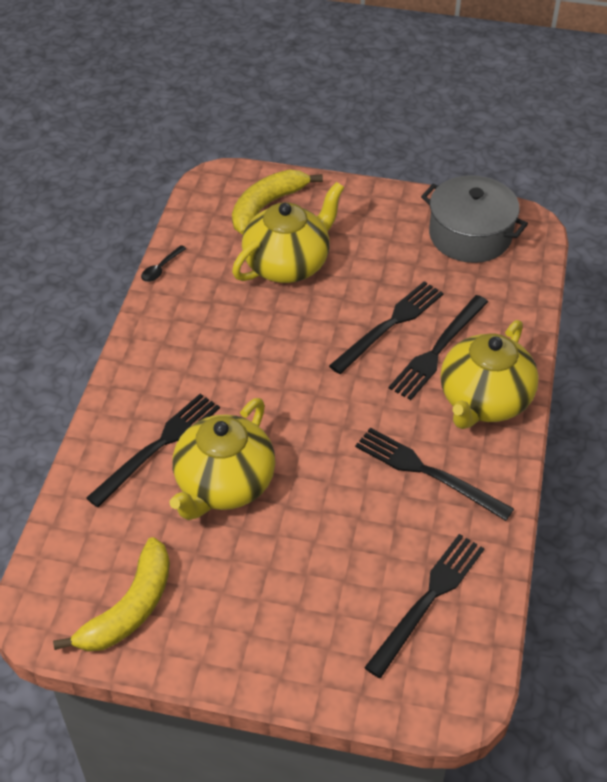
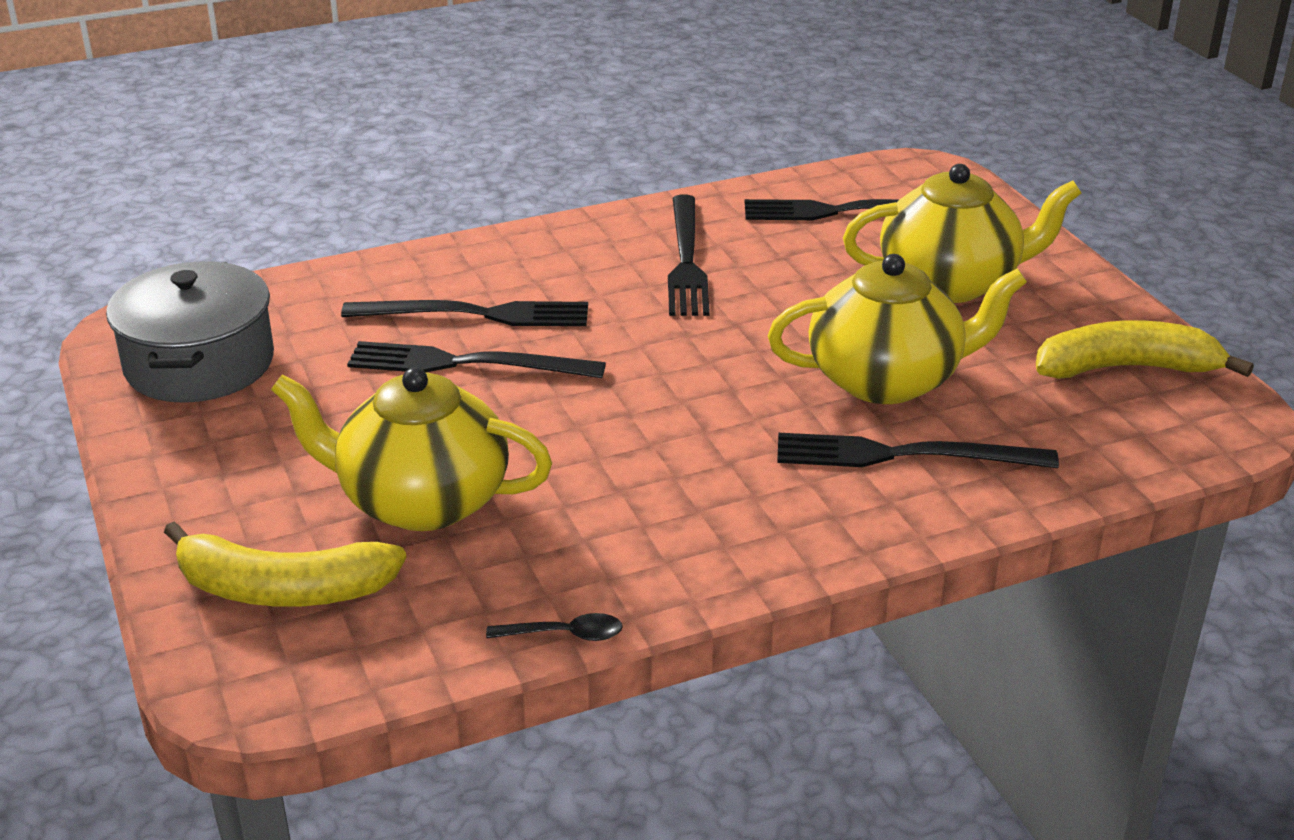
camera: 125 degrees left, 15 degrees down
(484, 401) = (532, 260): yellow teapot -> yellow teapot (951, 283)

